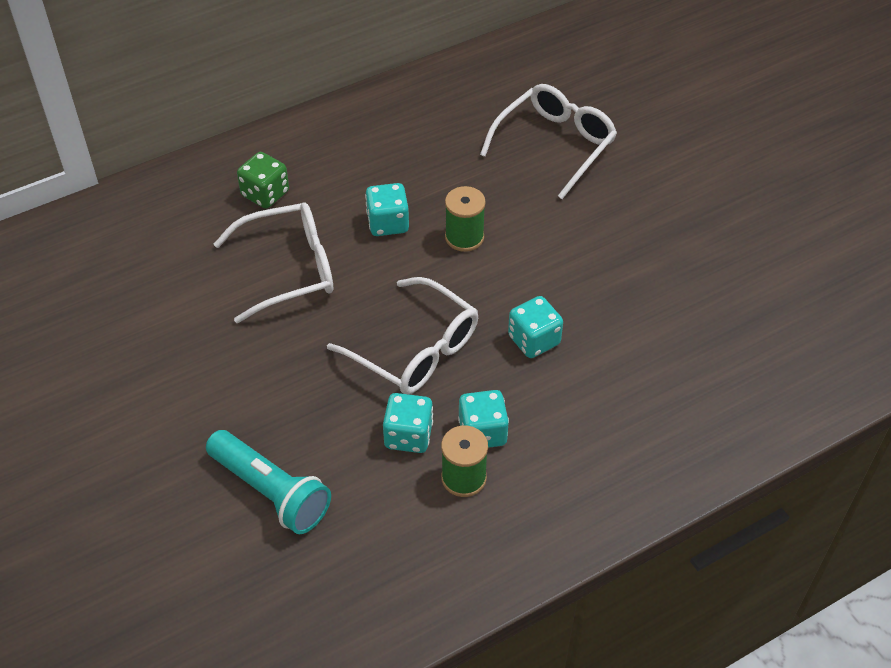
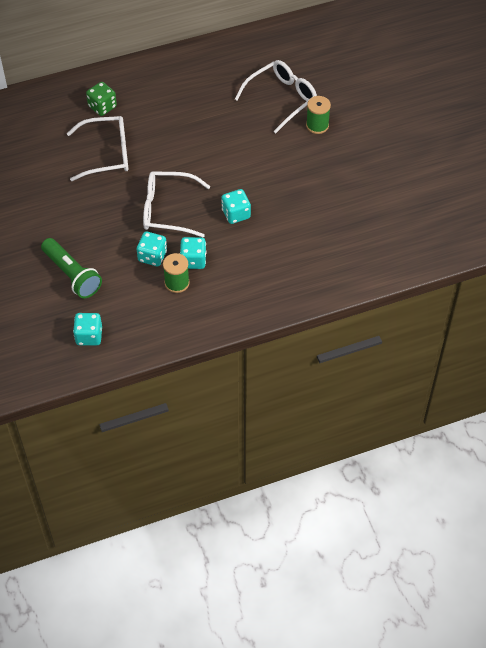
camera: 10 degrees right, 5 degrees up
(271, 491) = (72, 275): turquoise flashlight -> green flashlight
(388, 223) = (169, 134): turquoise dice -> turquoise dice (89, 336)
(415, 349) = (168, 210): white glasses -> white glasses turned 135 degrees clockwise
(464, 237) = (212, 148): green spool -> green spool (317, 125)

